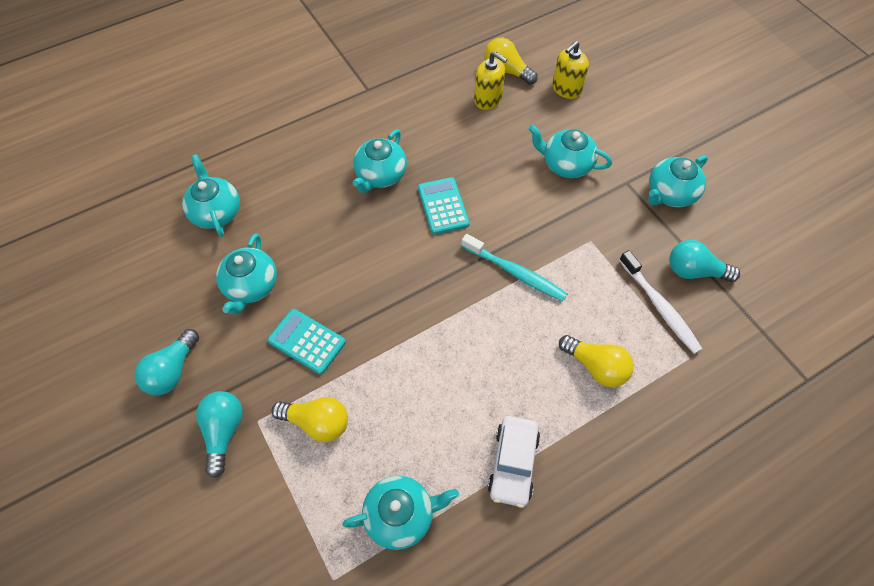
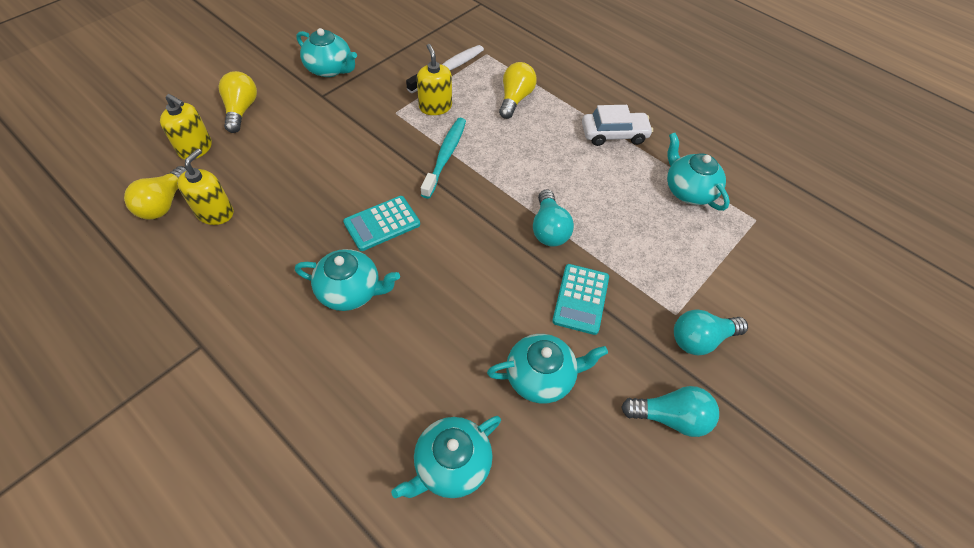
camera: 110 degrees left, 5 degrees down
(317, 422) = (651, 266): yellow light bulb -> yellow light bulb (241, 110)
(566, 164) = (306, 137): turquoise teapot -> none
(594, 279) = (435, 107): none -> yellow soap dispenser
(694, 271) = (408, 53): turquoise light bulb -> turquoise light bulb (549, 229)

